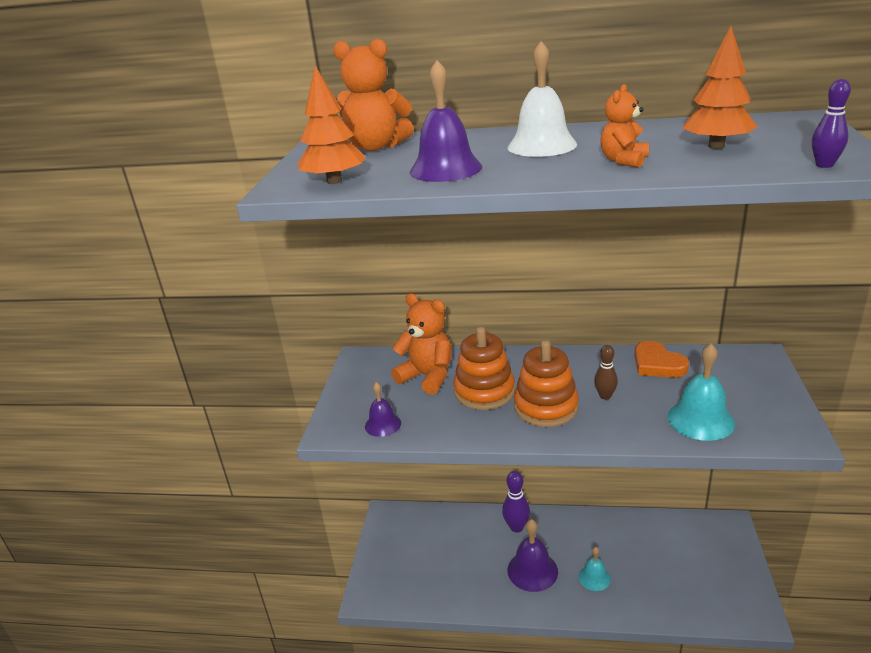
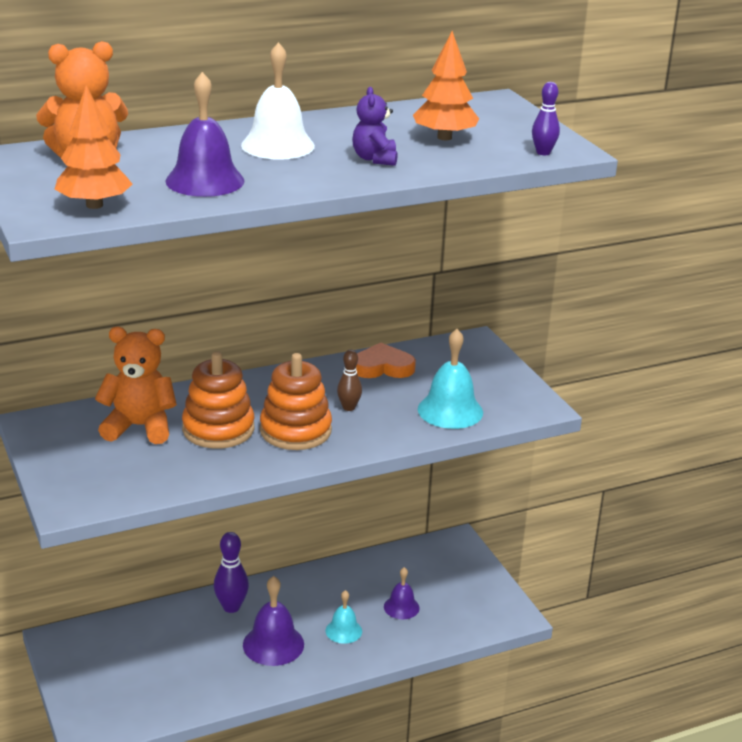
camera: 35 degrees left, 0 degrees up
(382, 424) = (126, 486): purple bell -> purple bell (401, 607)
(623, 161) = (375, 159): orange teddy bear -> purple teddy bear
(657, 364) = (382, 367): orange heart -> orange heart turned 150 degrees clockwise

